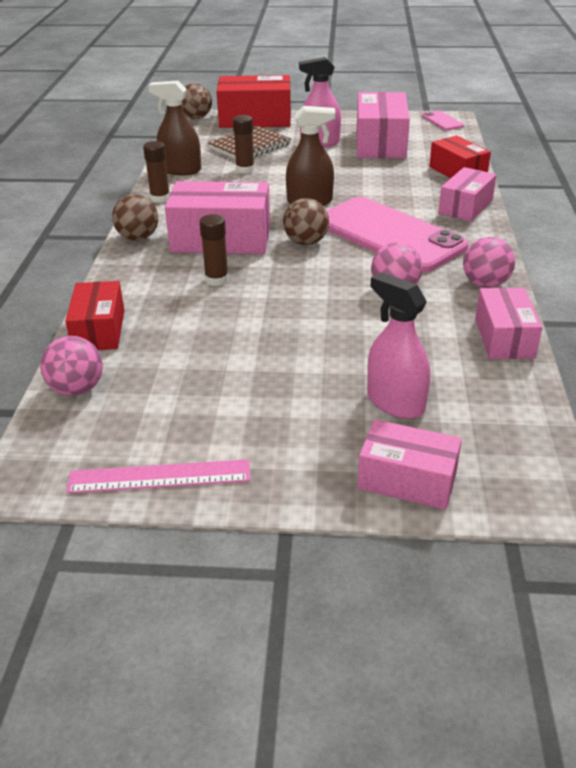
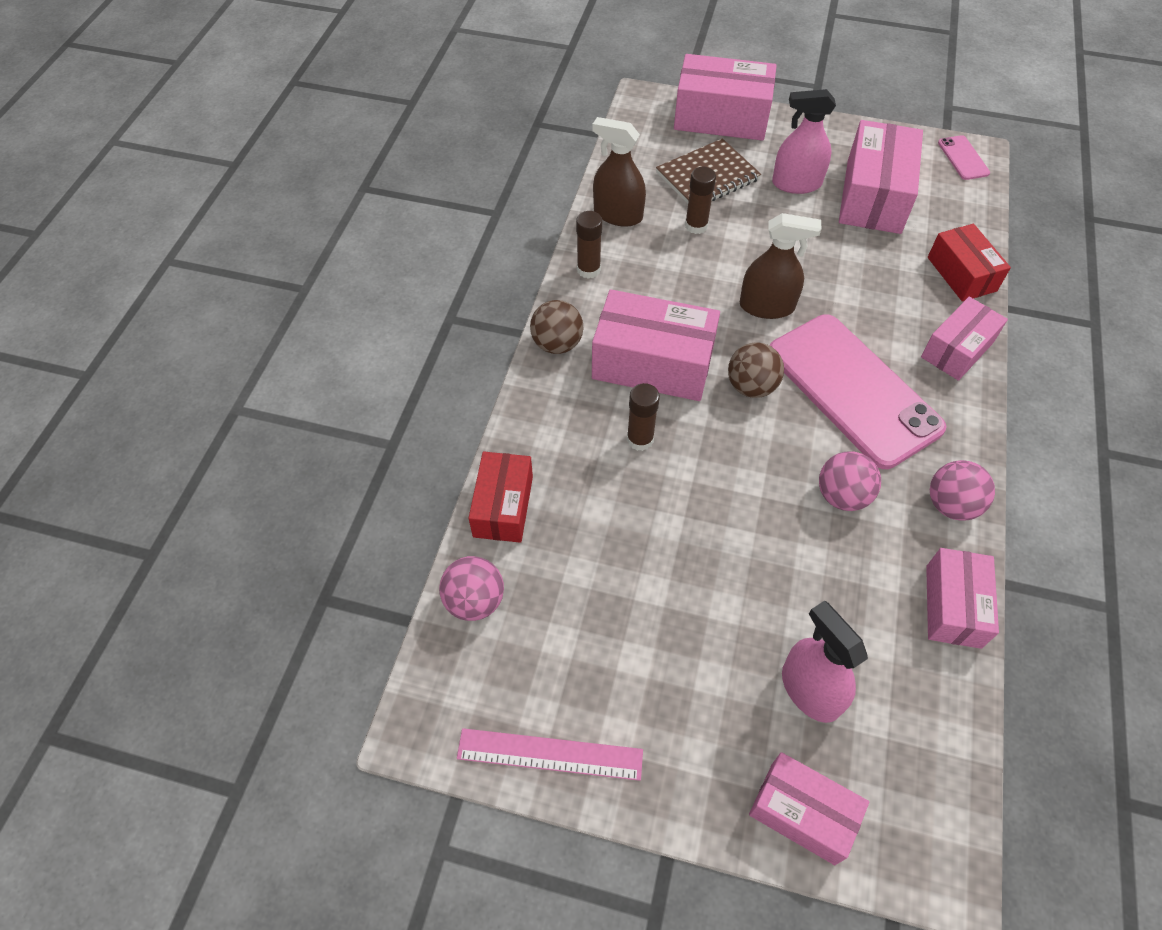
camera: 10 degrees right, 20 degrees up
(196, 118) = (647, 103): brown ball -> none
(255, 119) = (721, 117): red box -> pink box

